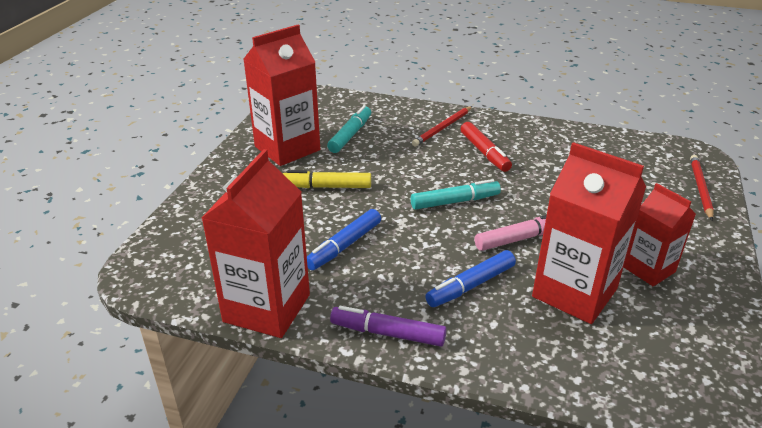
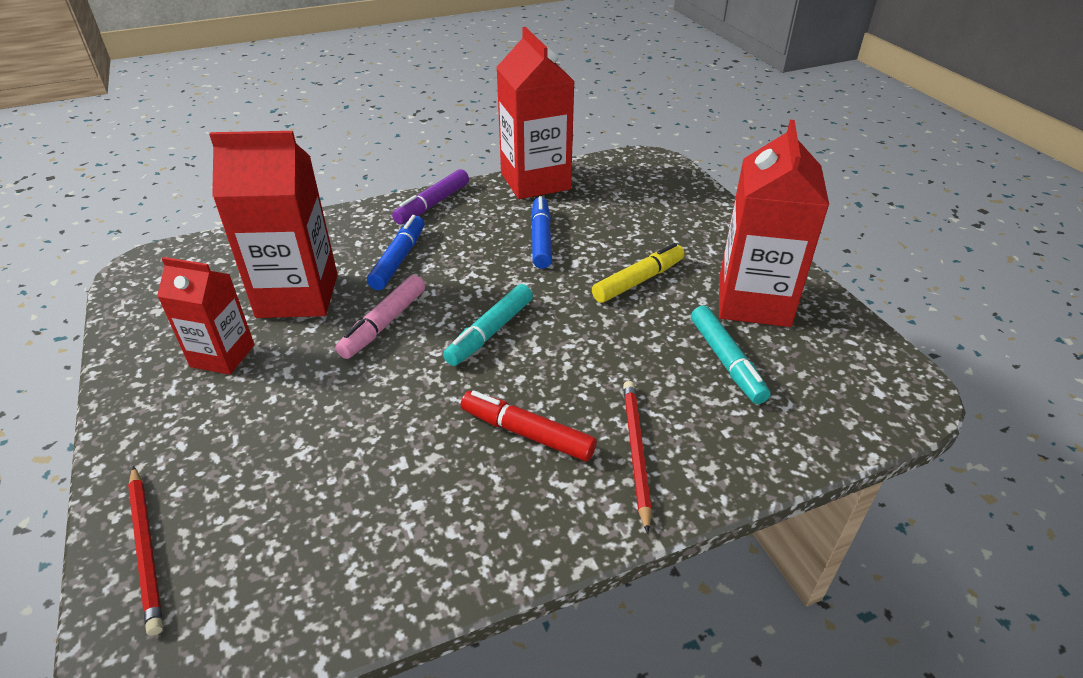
camera: 140 degrees right, 5 degrees up
(388, 333) = (433, 204): purple marker -> purple marker turned 150 degrees clockwise

